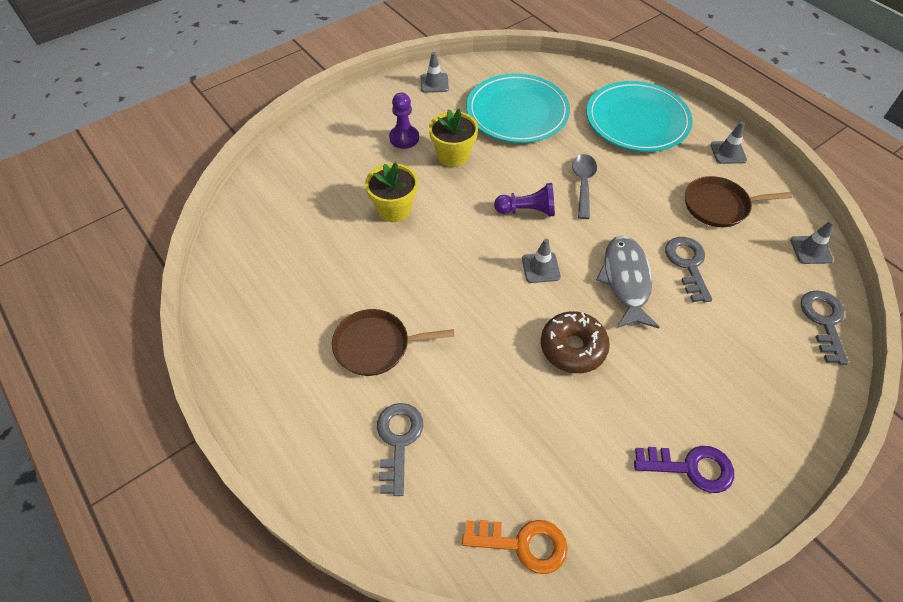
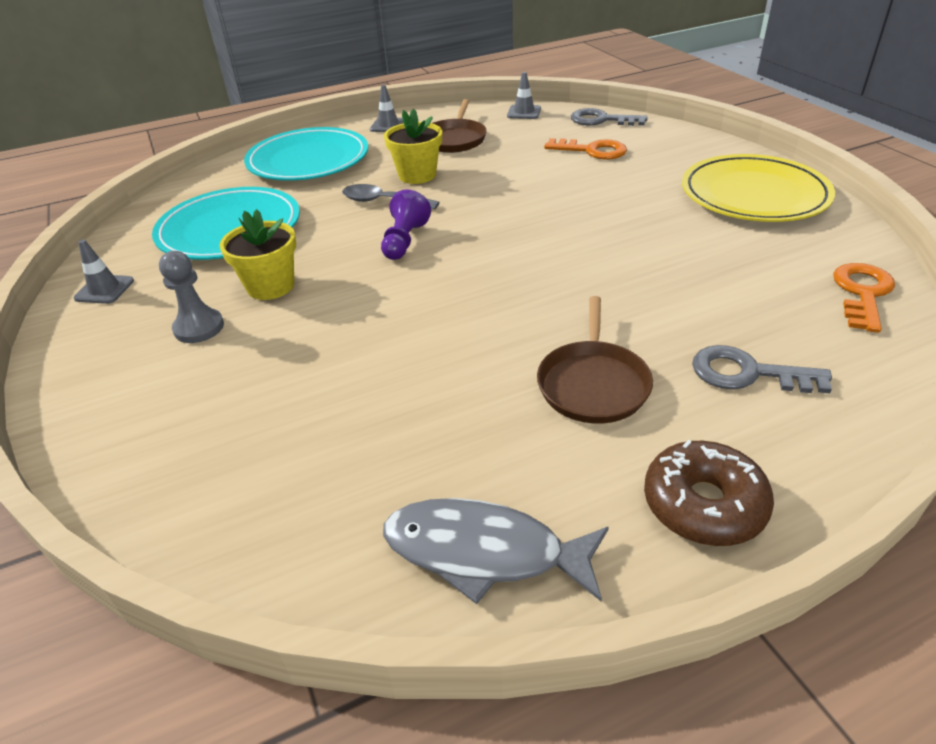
camera: 75 degrees left, 15 degrees down
(394, 209) = (342, 348): yellow flower pot -> yellow flower pot (417, 175)
(404, 138) = (199, 328): purple pawn -> grey pawn
(540, 268) = (498, 242): grey traffic cone -> none
(573, 347) = (614, 235): brown donut -> brown donut (703, 504)
(626, 281) = (532, 196): grey fish -> grey fish (484, 552)
(687, 264) = (522, 163): grey key -> none
(691, 467) = (754, 195): purple key -> yellow plate
(739, 318) = (592, 151): none -> orange key

